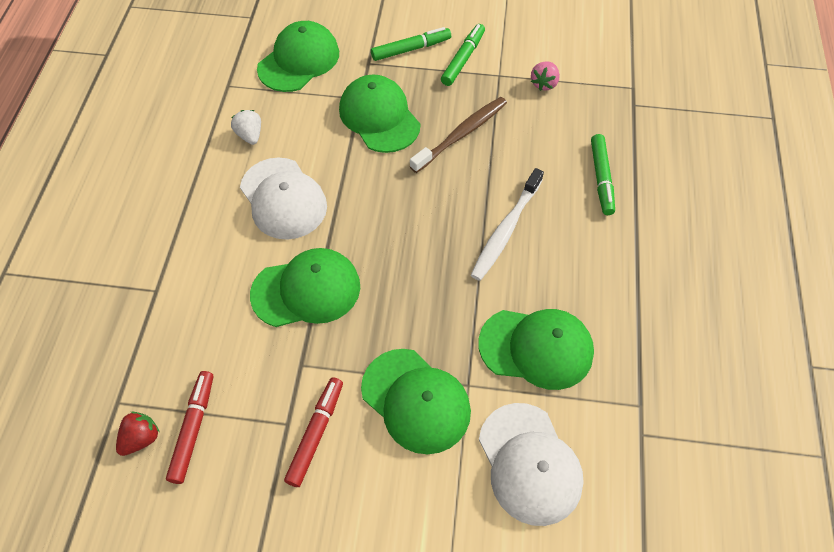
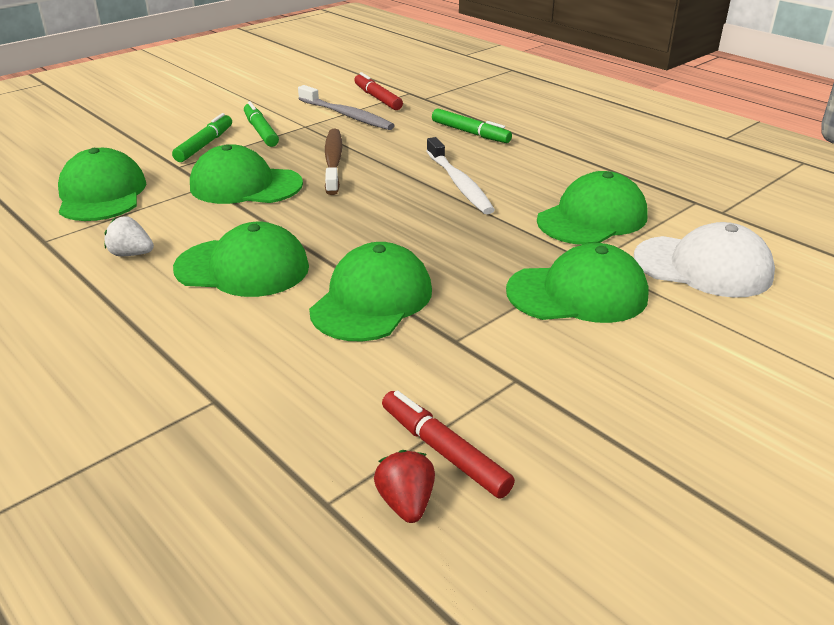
camera: 50 degrees left, 25 degrees down
(283, 198) = (242, 268): white cap -> green cap
(316, 433) = (549, 365): red marker -> red marker (377, 98)
(544, 84) = (347, 115): pink strawberry -> grey toothbrush

